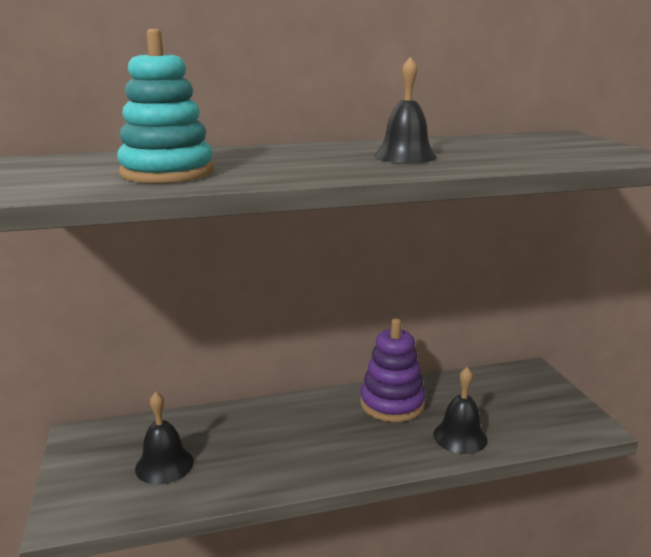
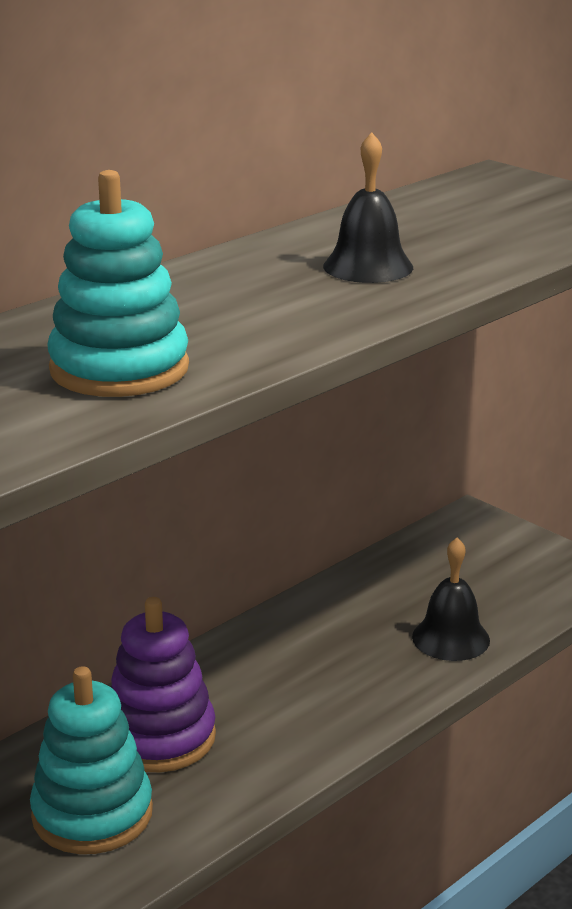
camera: 30 degrees left, 5 degrees up
(164, 465) = (92, 814): black bell -> turquoise stacking toy
(392, 404) = (329, 622): purple stacking toy -> purple stacking toy (159, 737)

